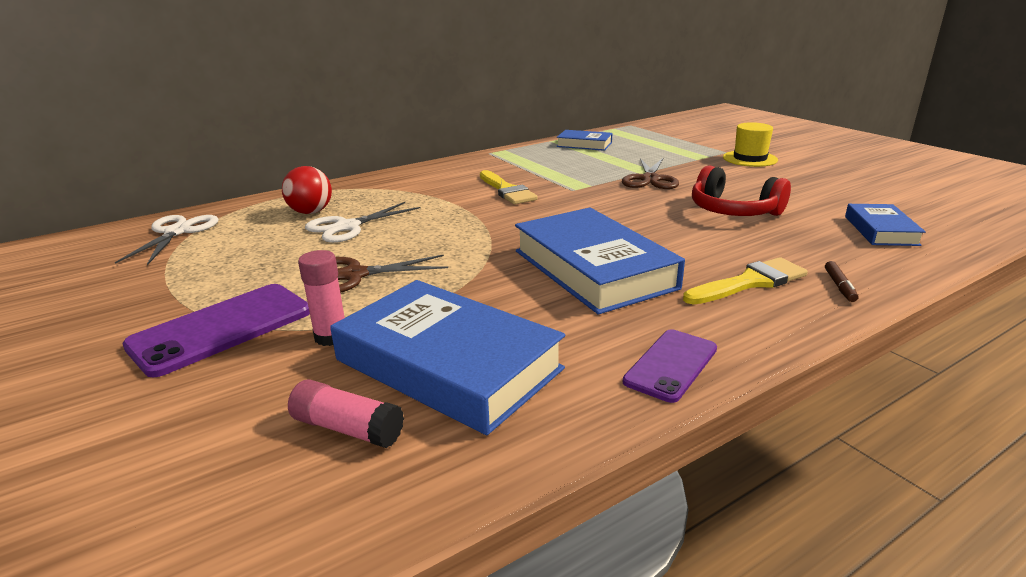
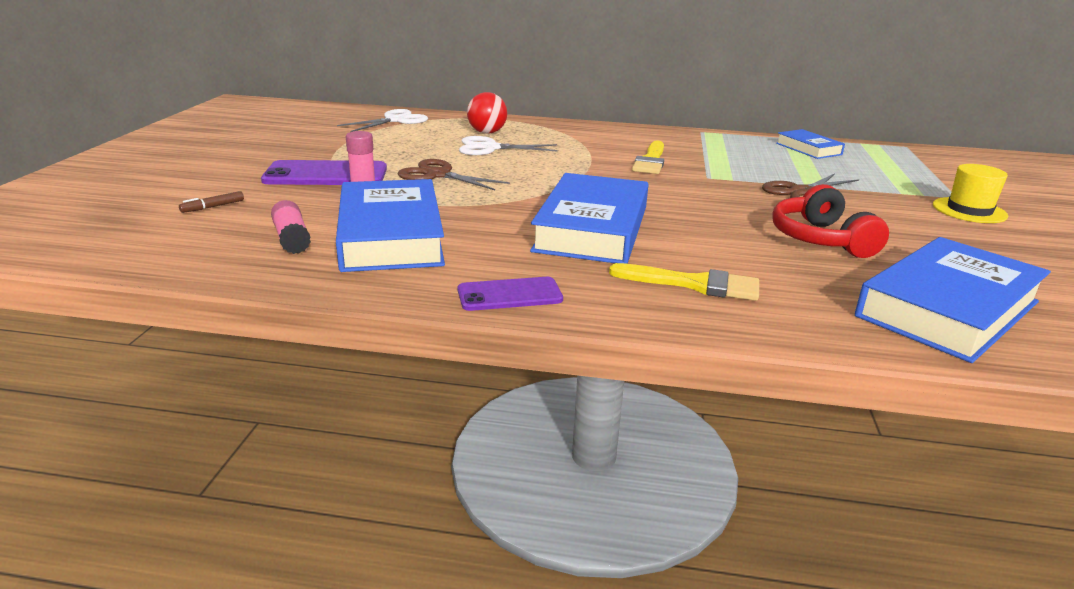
camera: 40 degrees right, 0 degrees up
(839, 286) = (770, 319): brown marker -> brown marker (213, 207)
(881, 230) = (948, 309): blue book -> blue book, size x1.91

